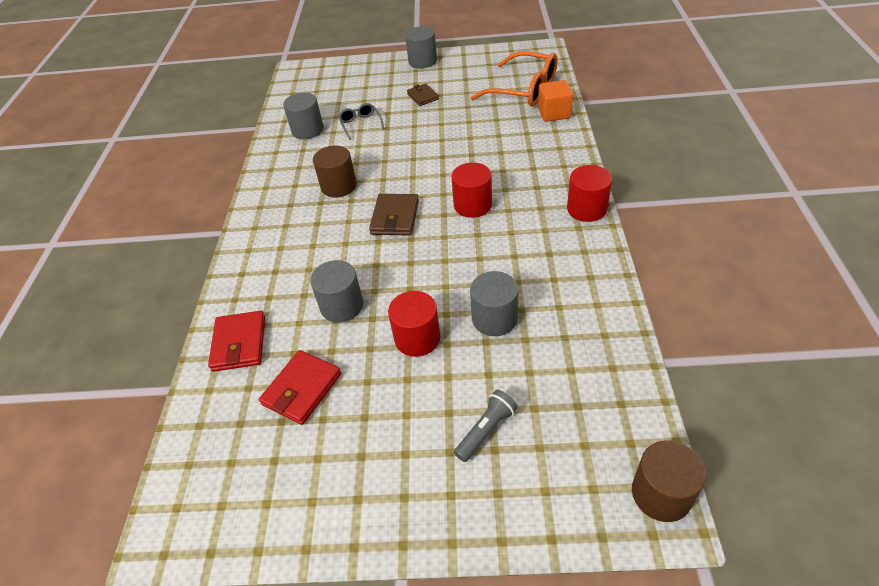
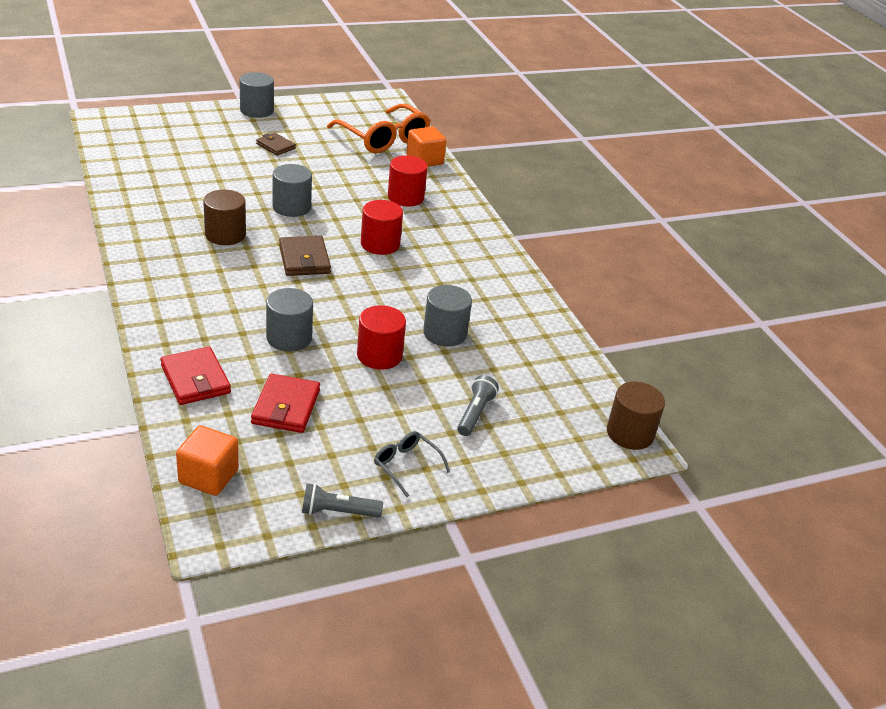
camera: 30 degrees left, 10 degrees down
(195, 463) = (208, 476): none -> orange cube
(290, 538) = (338, 512): none -> grey flashlight
(307, 130) = (155, 182): grey cylinder -> grey cylinder (291, 207)
(360, 124) = (217, 175): grey glasses -> grey glasses (406, 466)
(523, 90) = (384, 139): orange glasses -> orange glasses turned 45 degrees clockwise
(586, 209) = (491, 241): red cylinder -> red cylinder (405, 197)

